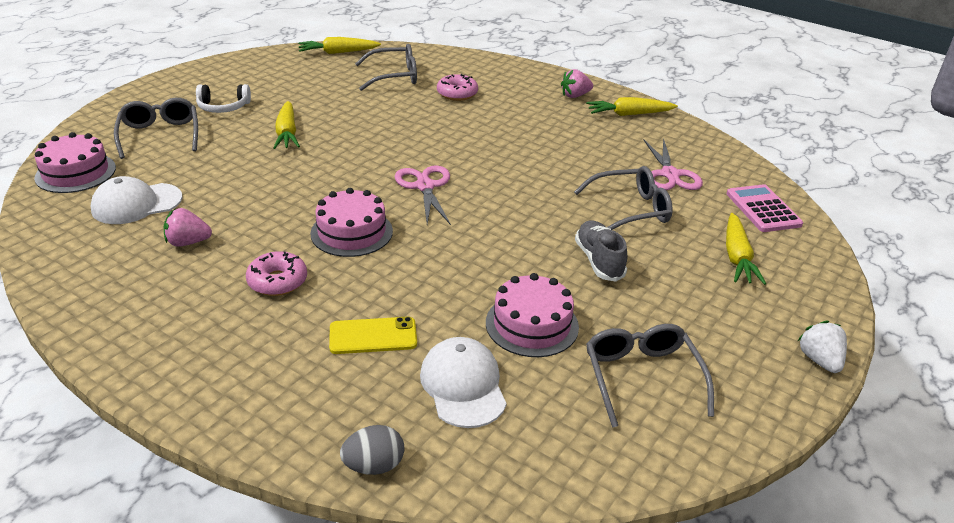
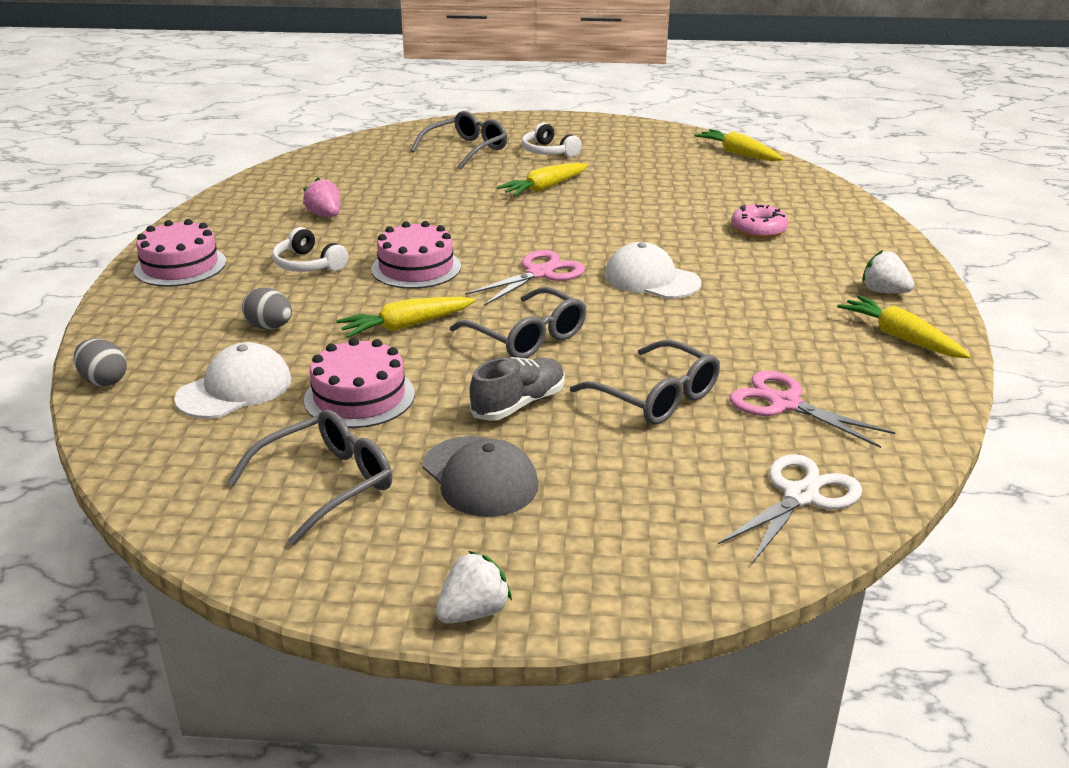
camera: 60 degrees right, 5 degrees down
(75, 173) = (372, 147): pink cake -> pink cake (180, 266)
(136, 204) = (356, 180): white cap -> white cap (651, 279)
(277, 281) = (308, 264): pink donut -> white headphones
(373, 336) = (270, 327): yellow phone -> grey egg
(394, 76) = (738, 191): grey glasses -> grey glasses (527, 337)
(575, 96) = (884, 291): pink strawberry -> white strawberry
(670, 175) = (785, 404): pink scissors -> pink scissors turned 75 degrees clockwise
(676, 307) = (480, 477): none -> grey cap
(737, 257) = (645, 498): yellow carrot -> yellow carrot (406, 326)
(763, 209) = (800, 496): pink calculator -> white scissors

